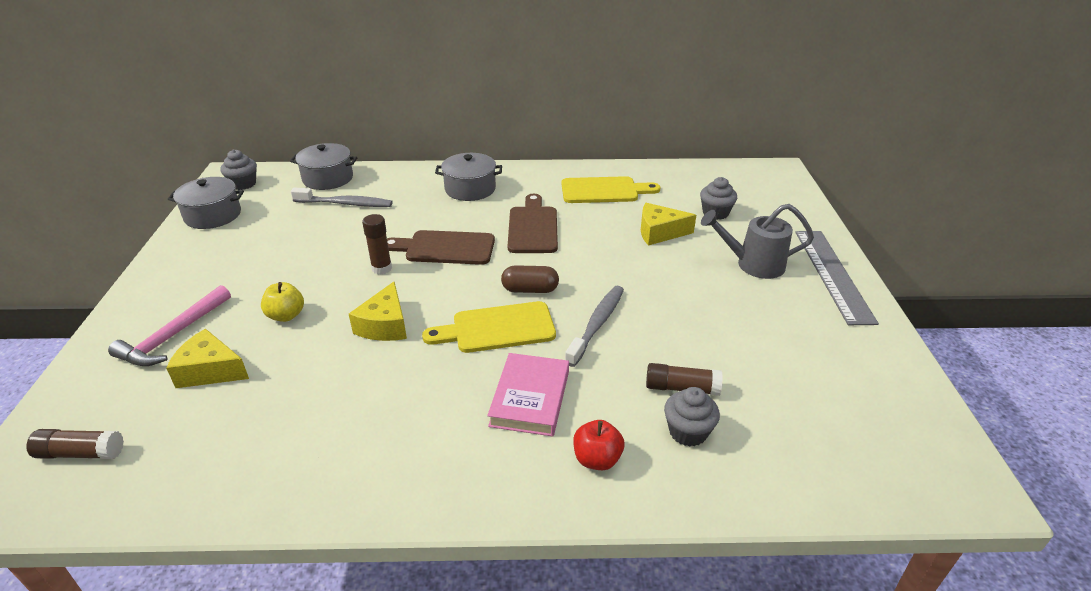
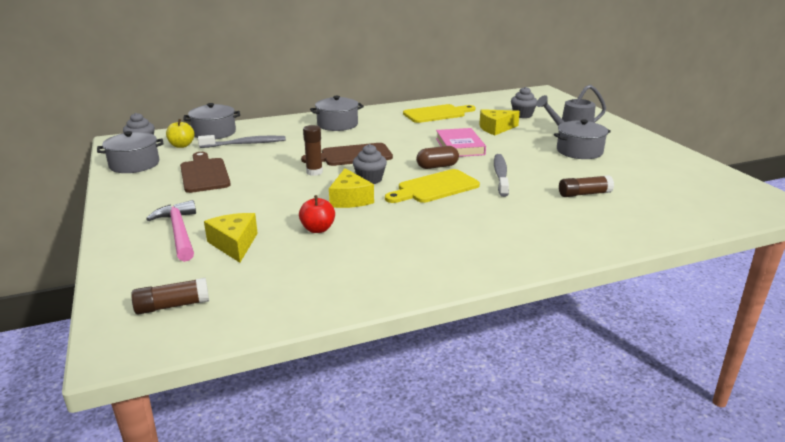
camera: 20 degrees left, 10 degrees down
(173, 336) = (179, 232): pink hammer -> pink hammer turned 150 degrees clockwise
(210, 370) = (234, 244): yellow cheese -> yellow cheese turned 75 degrees clockwise
(286, 315) = (264, 207): yellow apple -> yellow apple (181, 145)
(530, 398) = (493, 215): pink book -> pink book (460, 146)
(532, 227) = (406, 137): brown cutting board -> brown cutting board (204, 174)
(597, 459) = (566, 233): red apple -> red apple (318, 229)
(688, 432) = (608, 211): grey cupcake -> grey cupcake (370, 179)
(740, 300) = (579, 151): none -> grey pot
(833, 274) = (622, 132): grey ruler -> none

